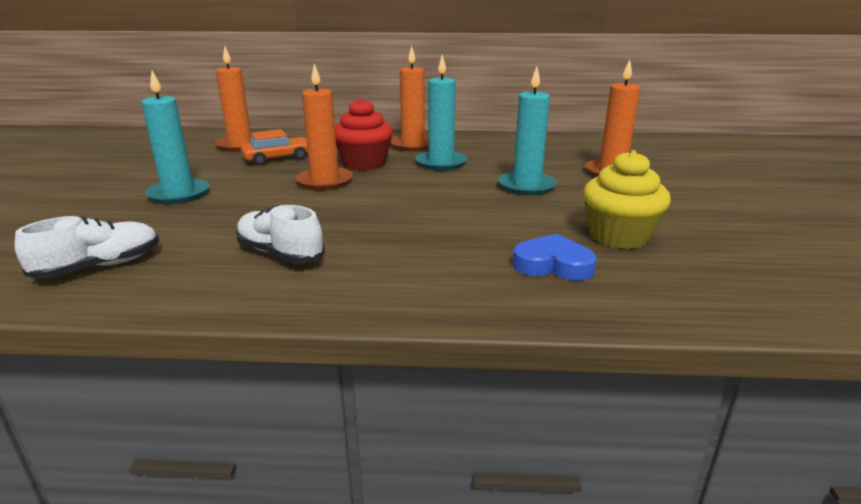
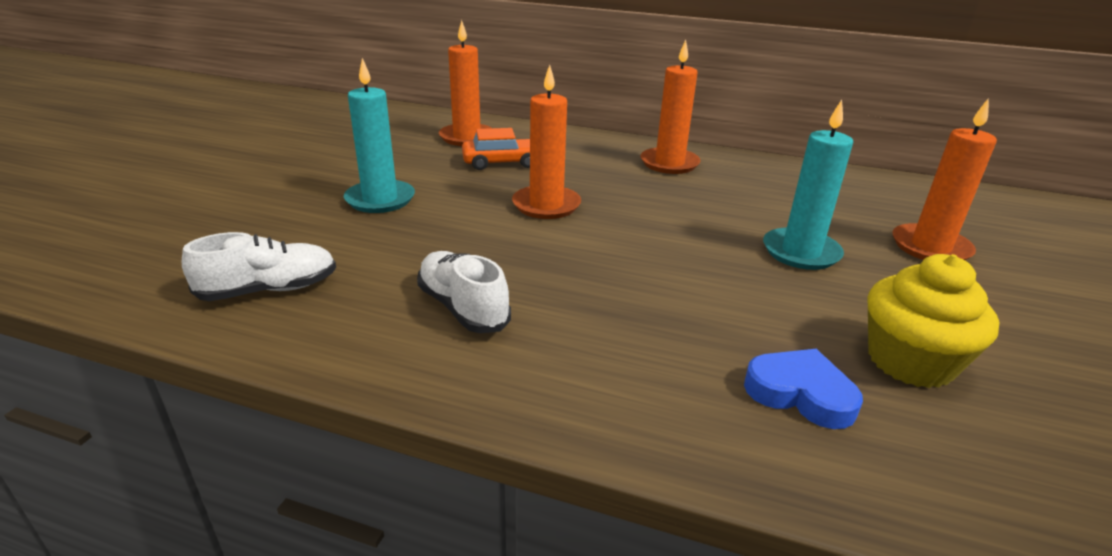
camera: 15 degrees right, 5 degrees up
(364, 163) = (601, 184): red cupcake -> none
(441, 163) = (697, 197): turquoise candle -> none

